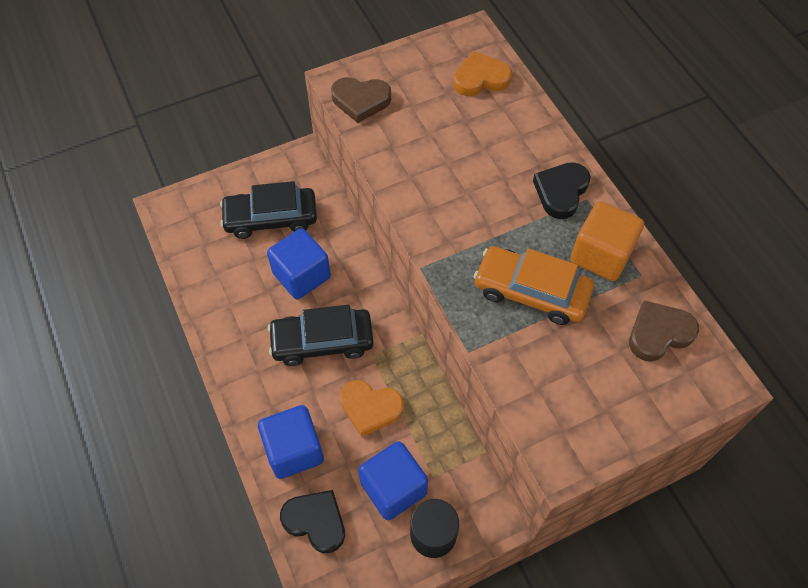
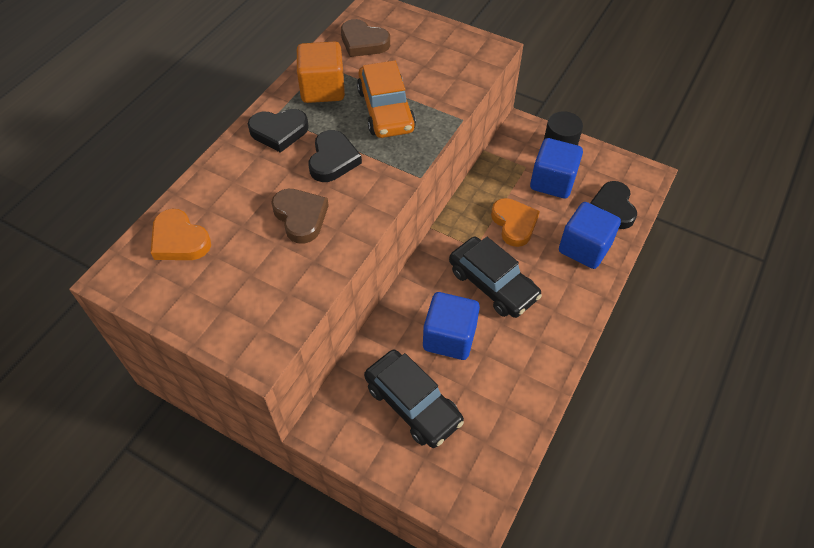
camera: 125 degrees left, 5 degrees down
(361, 101) = (273, 318): brown heart -> brown heart (300, 217)
(493, 214) = (333, 160): none -> black heart

